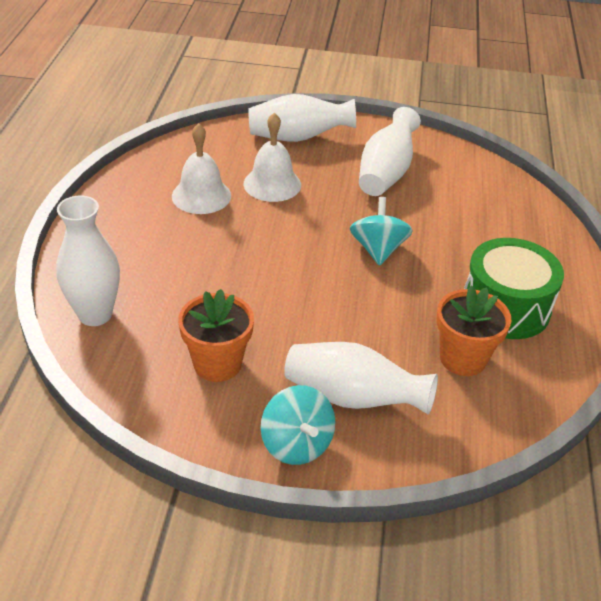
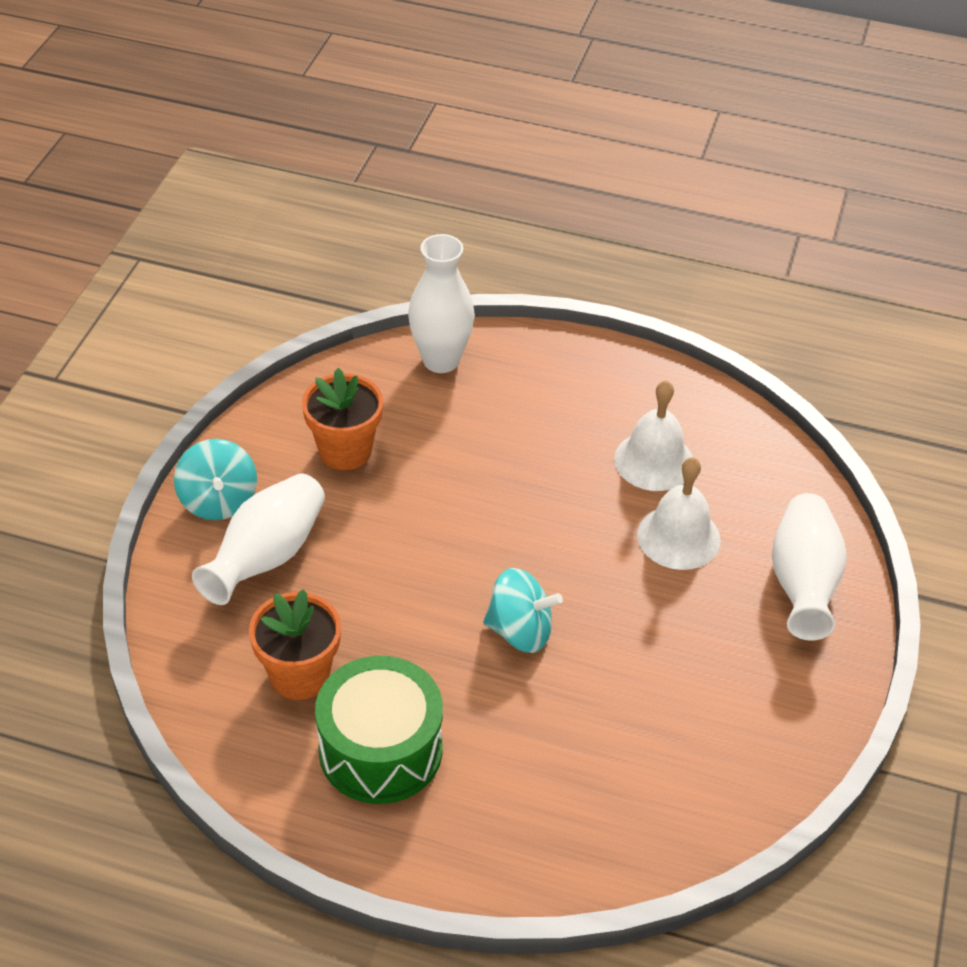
camera: 100 degrees right, 5 degrees up
(296, 444) = (218, 501): turquoise spinning top -> turquoise spinning top turned 90 degrees counterclockwise
(386, 173) = (705, 678): white vase -> none

